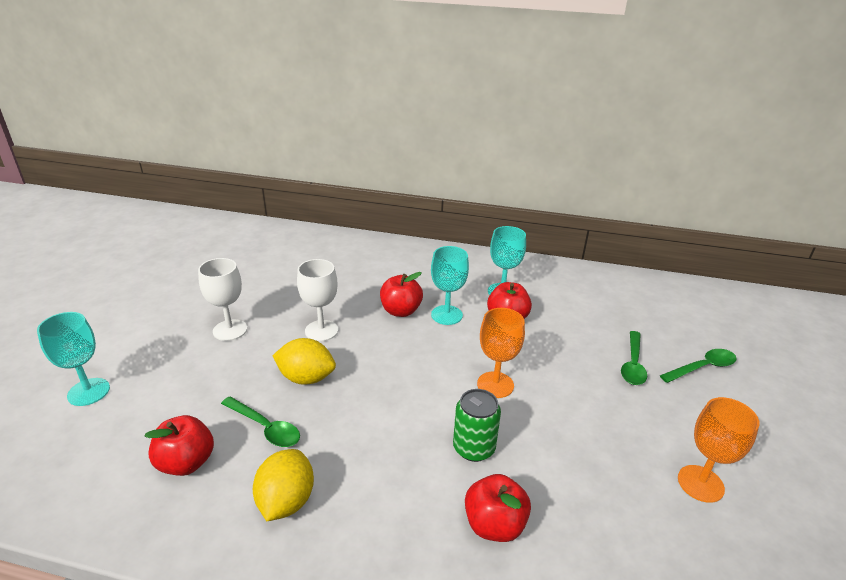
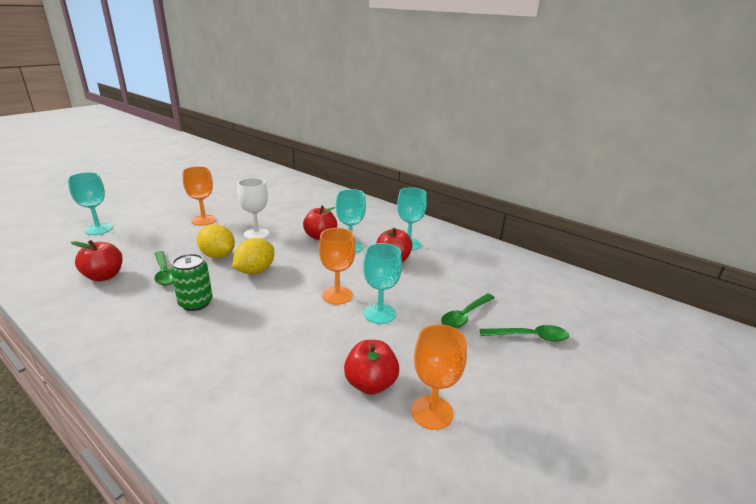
camera: 25 degrees right, 5 degrees down
(230, 330) = (204, 220): white goblet -> orange goblet
(286, 501) = (131, 313): yellow lemon -> yellow lemon (255, 271)
(474, 448) = (277, 326): green can -> green can (195, 303)
(494, 525) = (238, 374): red apple -> red apple (370, 384)
(557, 392) = (379, 314): none -> turquoise goblet

